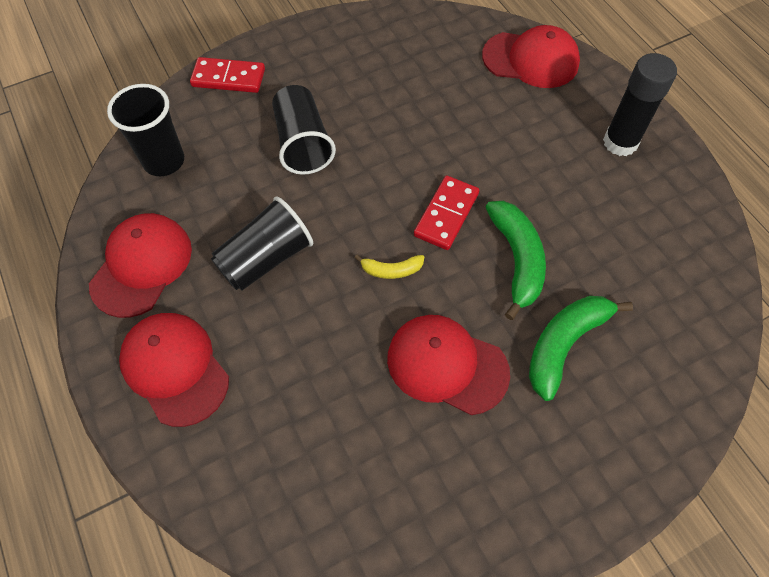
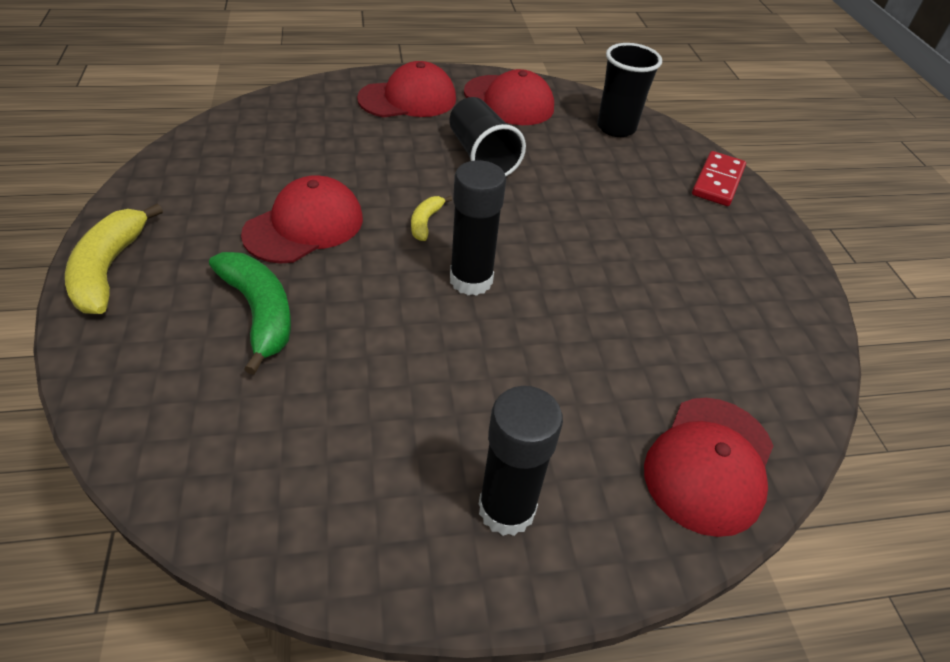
camera: 105 degrees right, 15 degrees down
(302, 143) = (610, 207): black cup -> none
(446, 214) = (471, 280): red domino -> black glue stick
(517, 260) = (381, 315): green banana -> none
(591, 499) = (109, 269): none -> yellow banana

